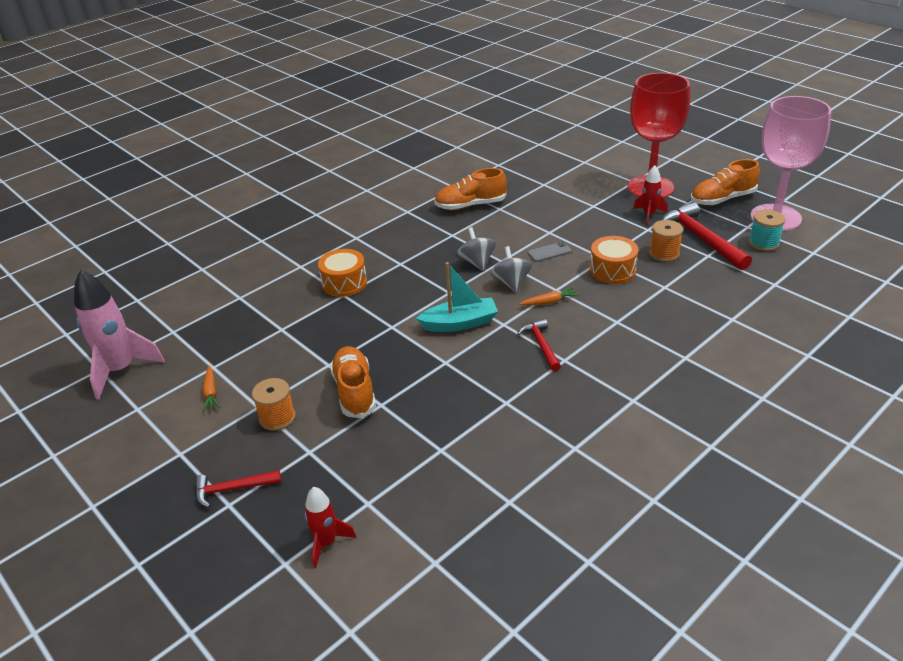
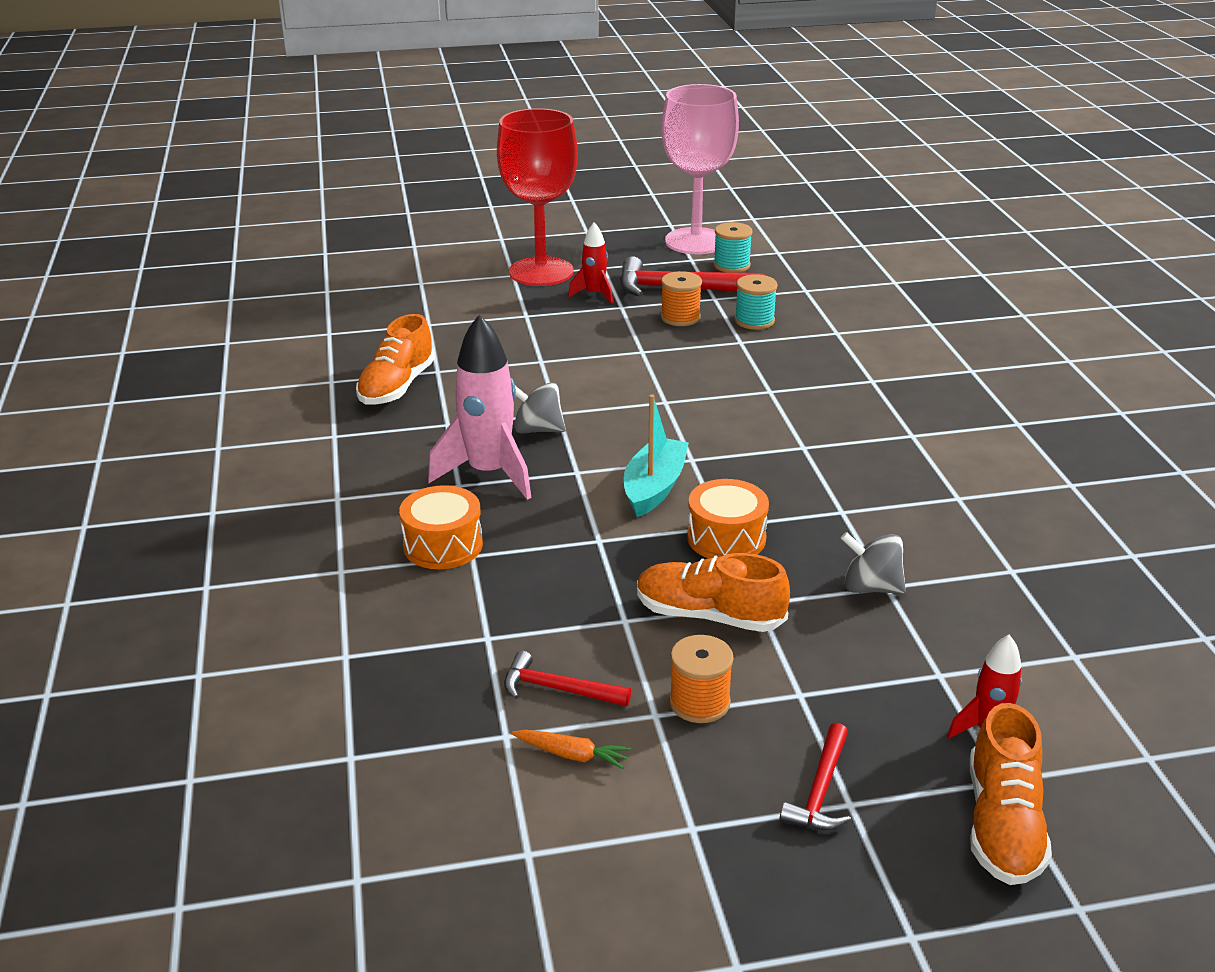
camera: 60 degrees left, 5 degrees down
(121, 370) = (393, 850): pink rocket -> pink rocket (489, 473)
(511, 283) = (614, 423): grey spinning top -> grey spinning top (871, 587)
(541, 345) = (760, 450): red hammer -> red hammer (558, 689)
(549, 252) = (584, 377): grey phone -> none
(549, 302) = (684, 415): orange carrot -> none
(612, 270) = (672, 356): orange drum -> orange drum (726, 538)
(700, 281) = (754, 321): none -> turquoise spool
(722, 199) = (624, 249): orange shoe -> orange shoe (1003, 824)

